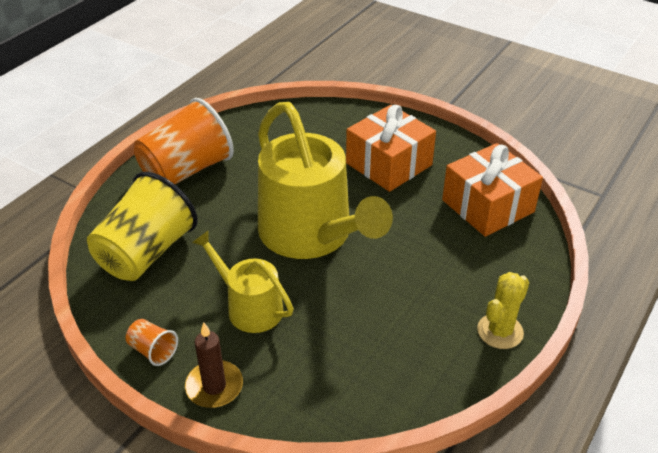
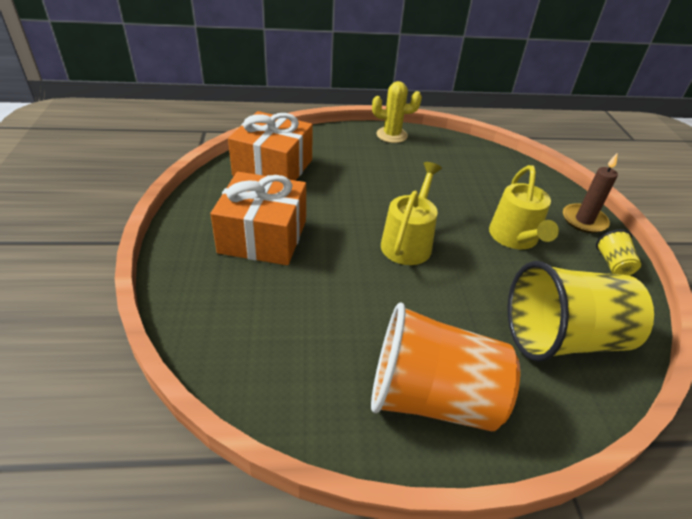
camera: 130 degrees left, 0 degrees up
(153, 351) = (613, 264): orange cup -> yellow cup
(311, 234) = (408, 242): yellow watering can -> yellow watering can, size x0.53

